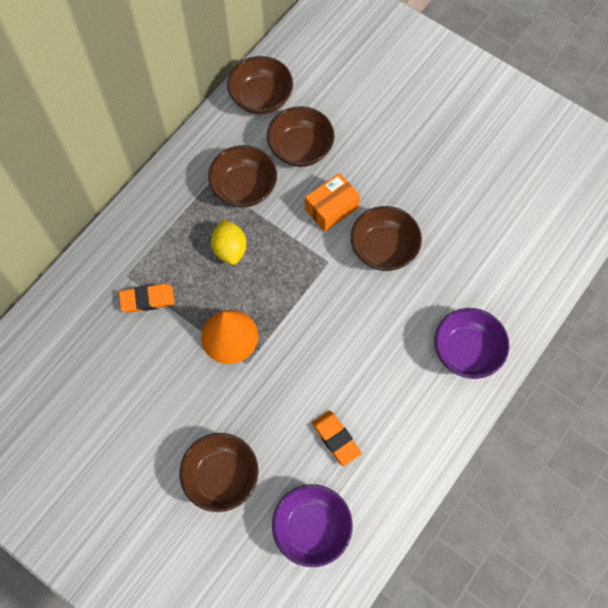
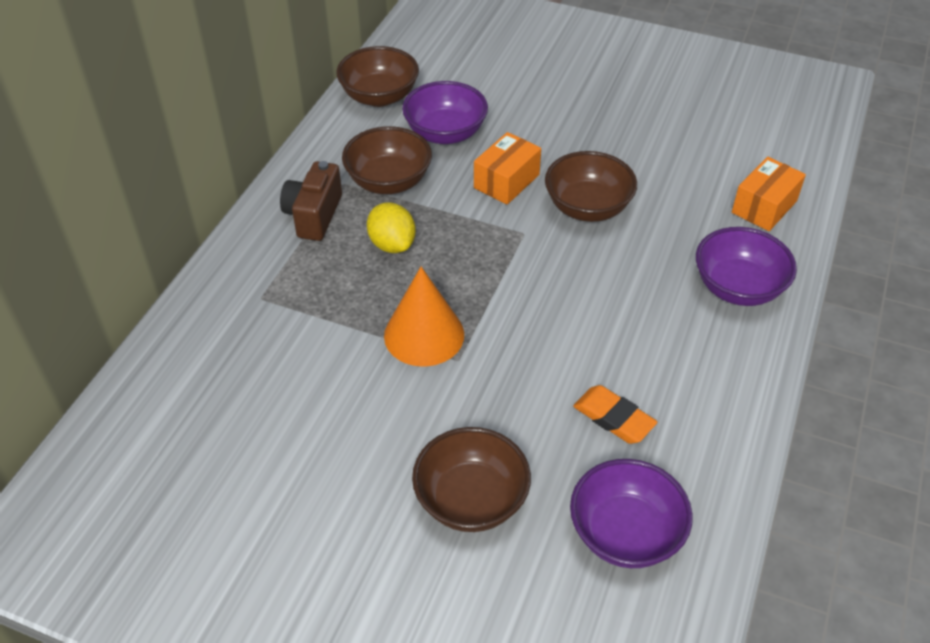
camera: 15 degrees left, 20 degrees down
(147, 300) = (297, 318): orange eraser -> none
(181, 208) = (314, 215): none -> brown camera
(300, 149) = (445, 133): brown bowl -> purple bowl
(518, 281) = (764, 207): none -> orange box

